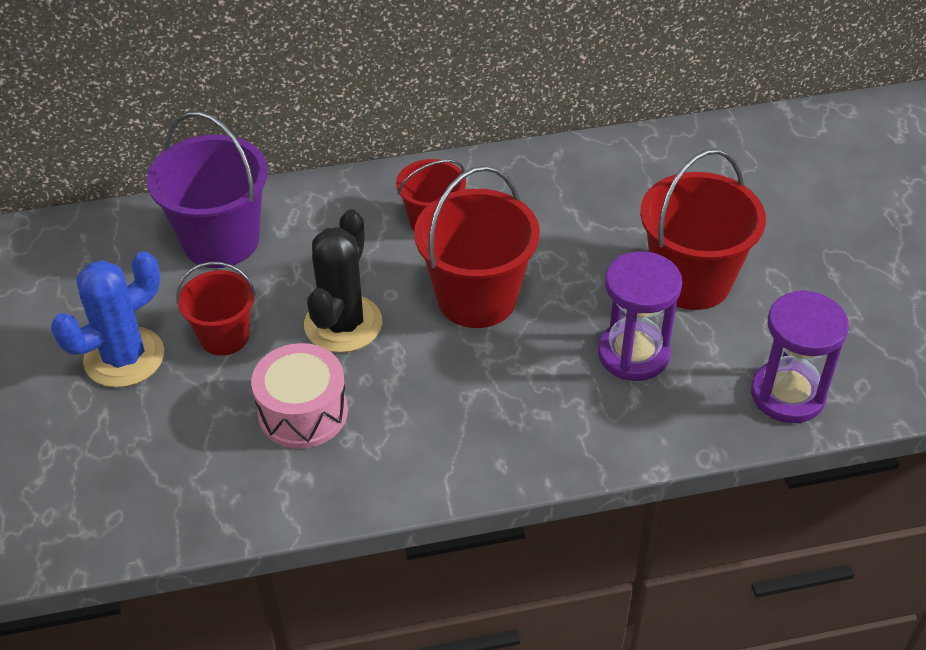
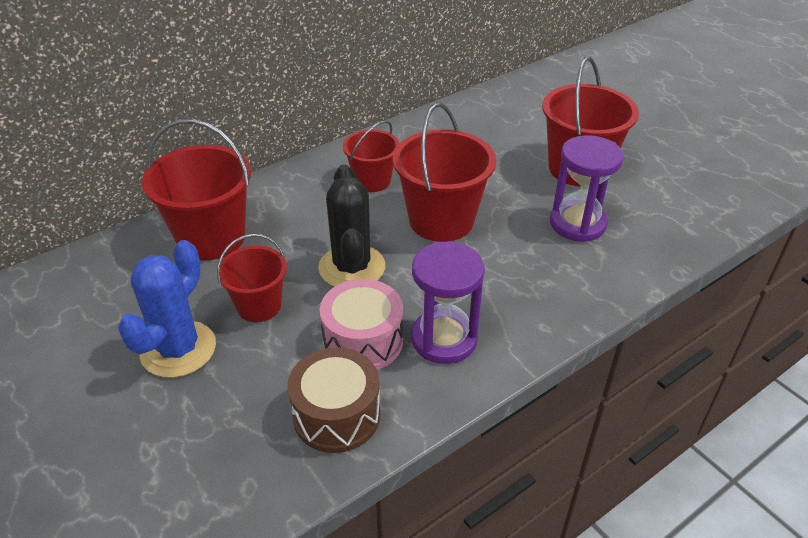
camera: 25 degrees left, 5 degrees down
(221, 241) = (211, 238): purple bucket -> red bucket
(231, 480) = (336, 415): none -> brown drum
(787, 395) = (695, 218): purple hourglass -> purple hourglass (444, 339)

